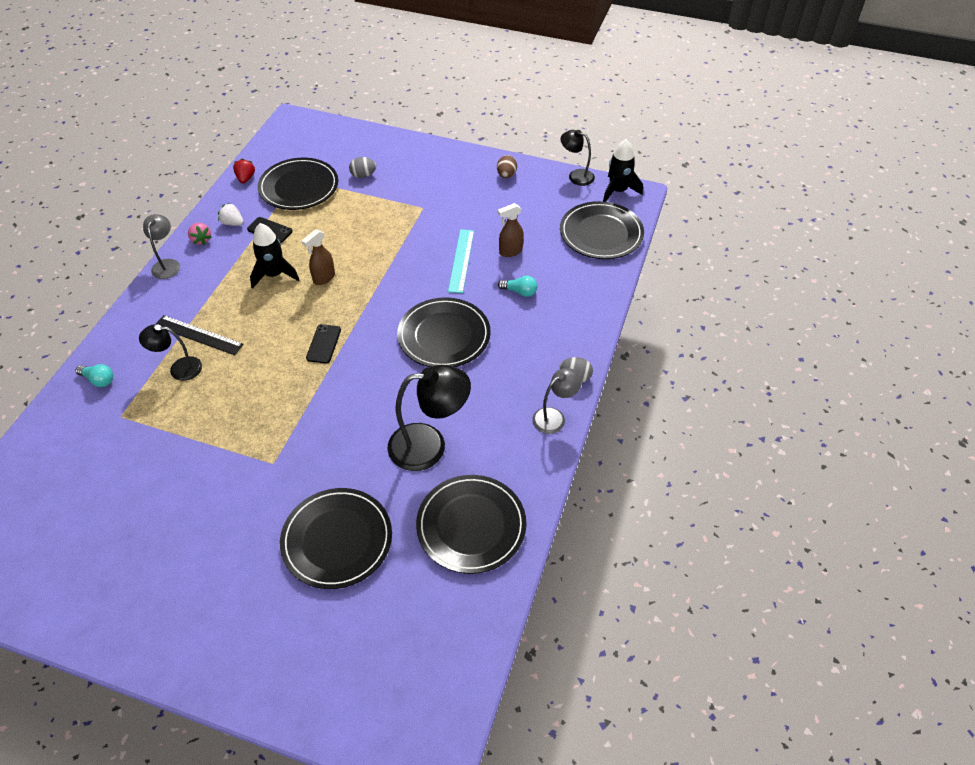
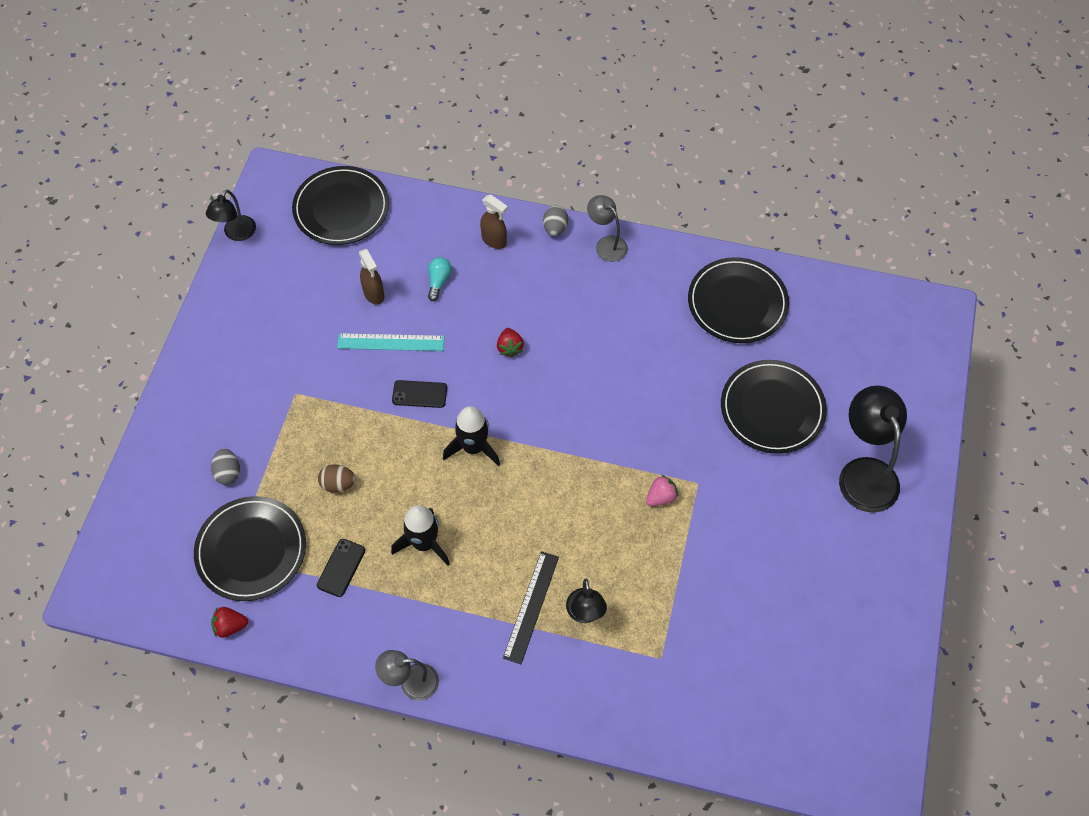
camera: 95 degrees left, 10 degrees up
(99, 380) = (612, 702): turquoise light bulb -> none
(201, 240) = (362, 652): pink strawberry -> pink strawberry (661, 497)
(232, 223) = (327, 619): white strawberry -> none
(323, 344) = (533, 465): black phone -> black phone (419, 394)
(324, 278) = (427, 485): brown spray bottle -> brown spray bottle (494, 241)
(429, 445) = (655, 345): black lamp -> black lamp (864, 472)
(444, 335) = (510, 348): black plate -> red strawberry
(506, 175) = (233, 307): brown egg -> brown egg (338, 484)
(618, 191) = (266, 192): black rocket -> black rocket (473, 447)

